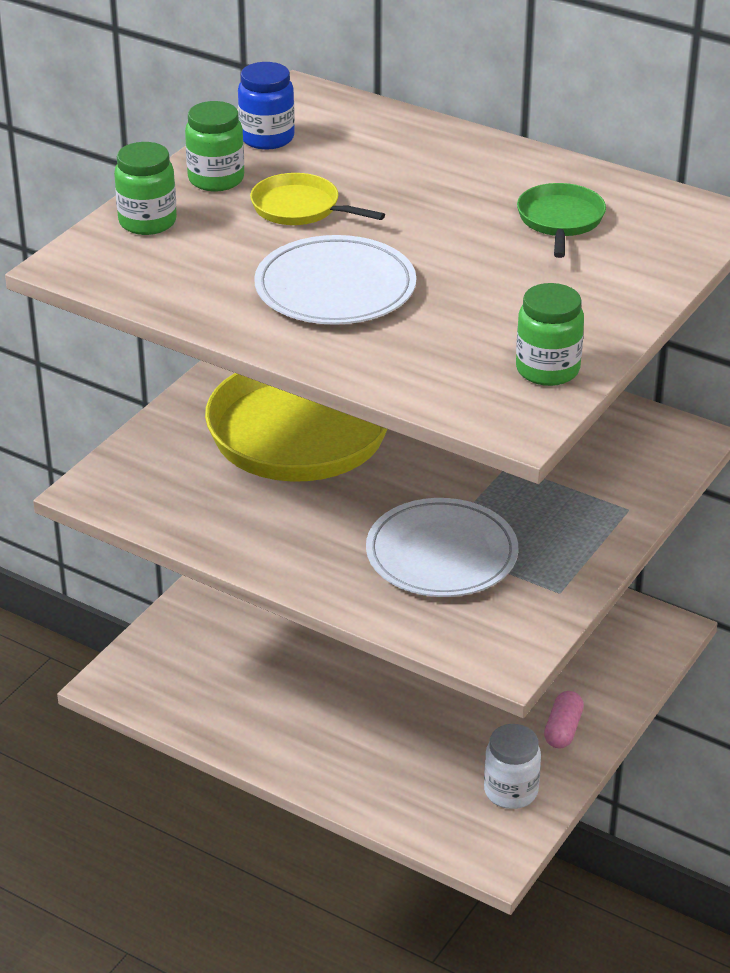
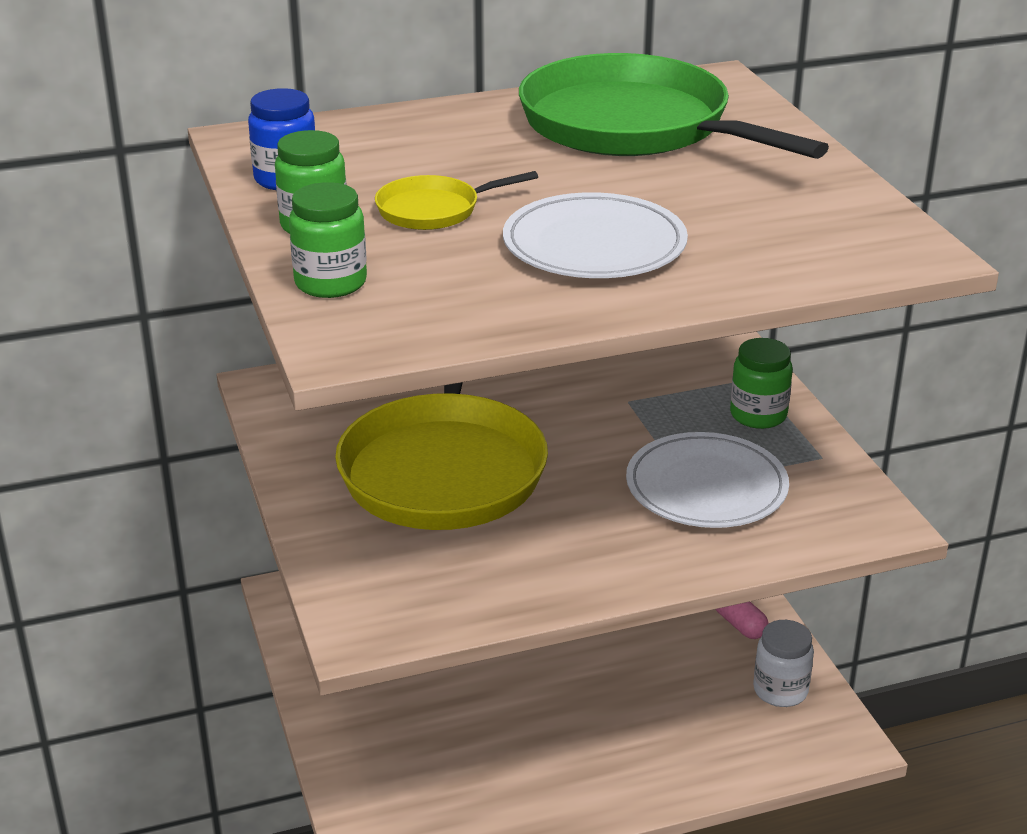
camera: 50 degrees left, 5 degrees down
(547, 370) = (854, 213): green jar -> green jar (758, 415)
(560, 221) = (634, 126): green pan -> green pan, size x2.27

